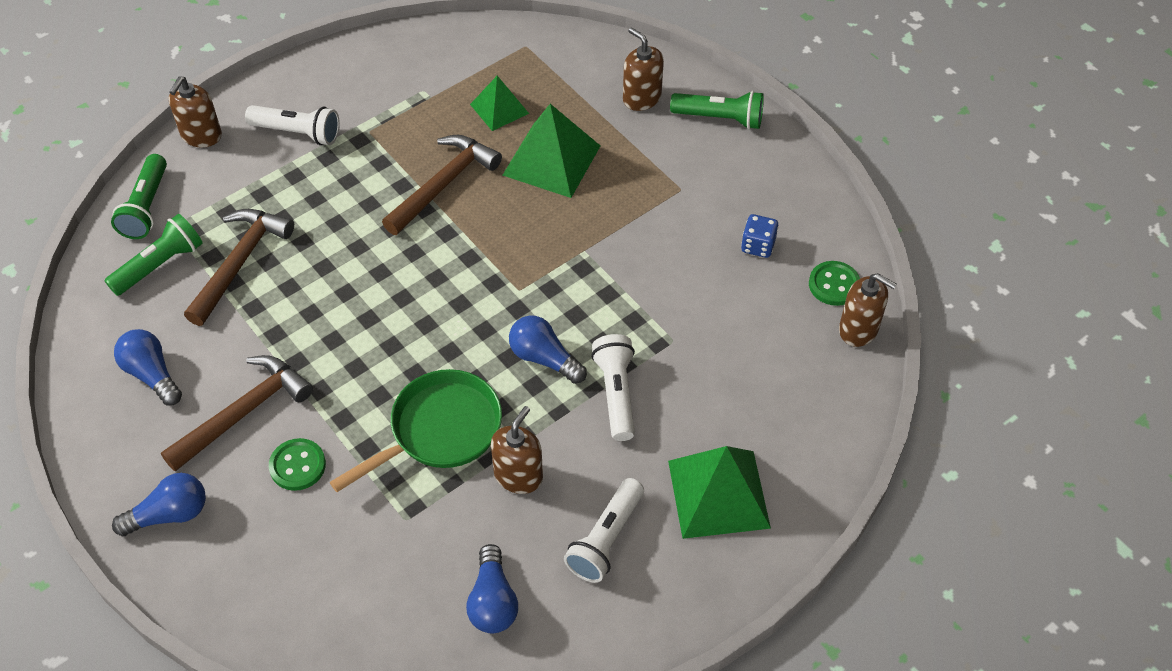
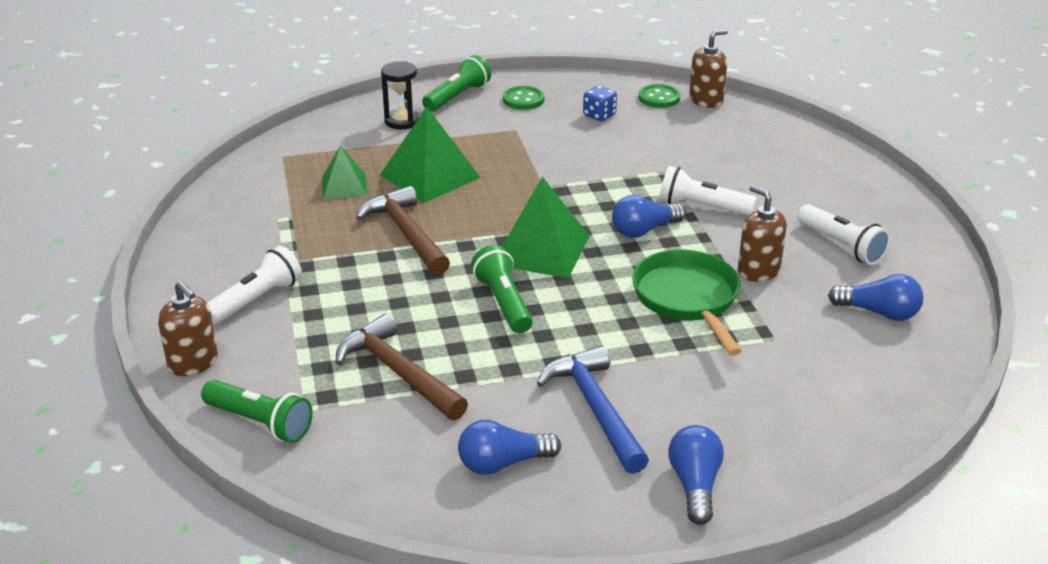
camera: 65 degrees left, 20 degrees down
(160, 265) = (354, 428): green flashlight -> green flashlight (504, 303)
(244, 412) = (595, 409): brown hammer -> blue hammer
(297, 466) = (680, 388): green button -> green button (523, 100)
(641, 98) = (402, 121): brown soap dispenser -> black hourglass
(718, 494) = (822, 189): green pyramid -> green pyramid (541, 250)

